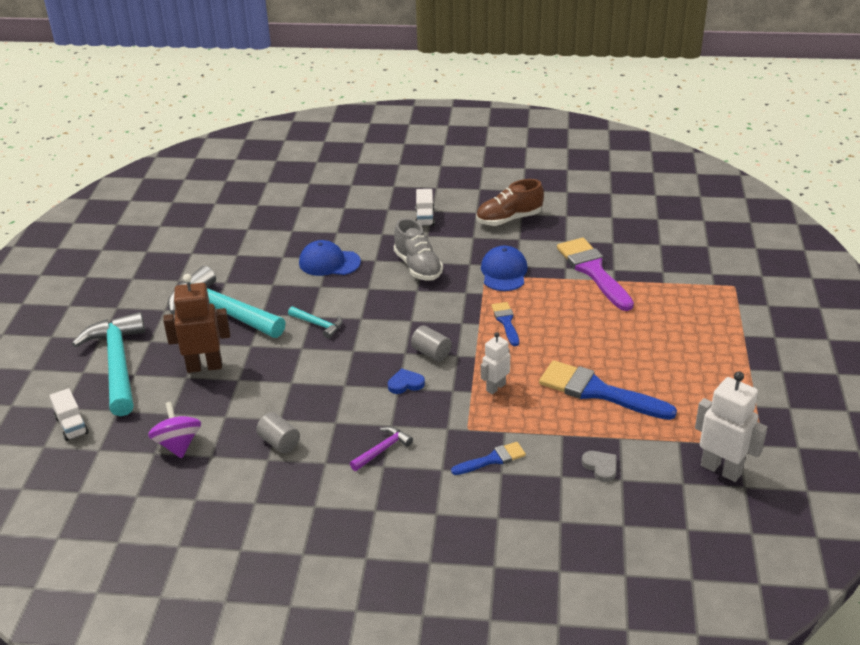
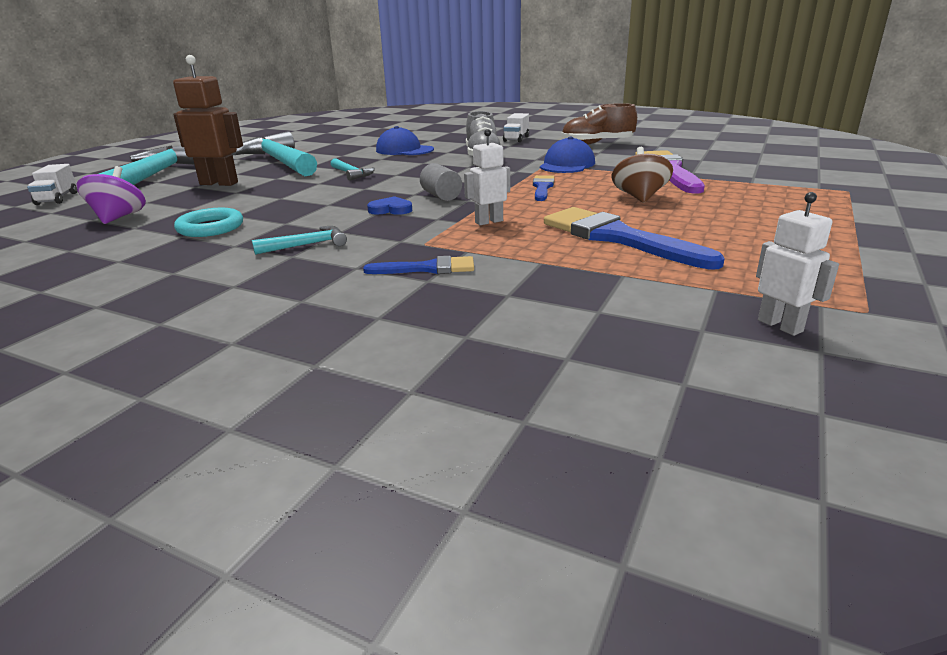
camera: 20 degrees right, 10 degrees down
(279, 442) = (210, 227): grey cylinder -> turquoise ring
(382, 450) = (307, 245): purple hammer -> turquoise hammer
(589, 326) = (639, 197): none -> brown spinning top
(600, 467) = (574, 295): grey heart -> none
(721, 469) = (780, 326): white robot -> white robot, size x0.60

